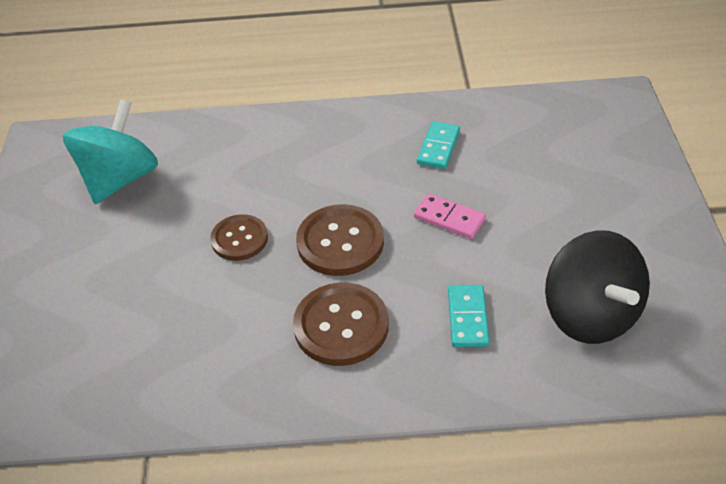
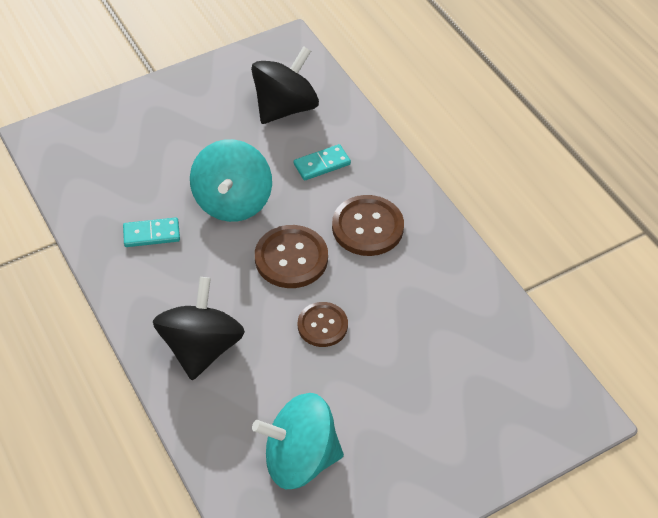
camera: 120 degrees left, 5 degrees up
(279, 148) = (201, 348): none -> black spinning top
(449, 218) = (233, 202): pink domino -> turquoise spinning top

